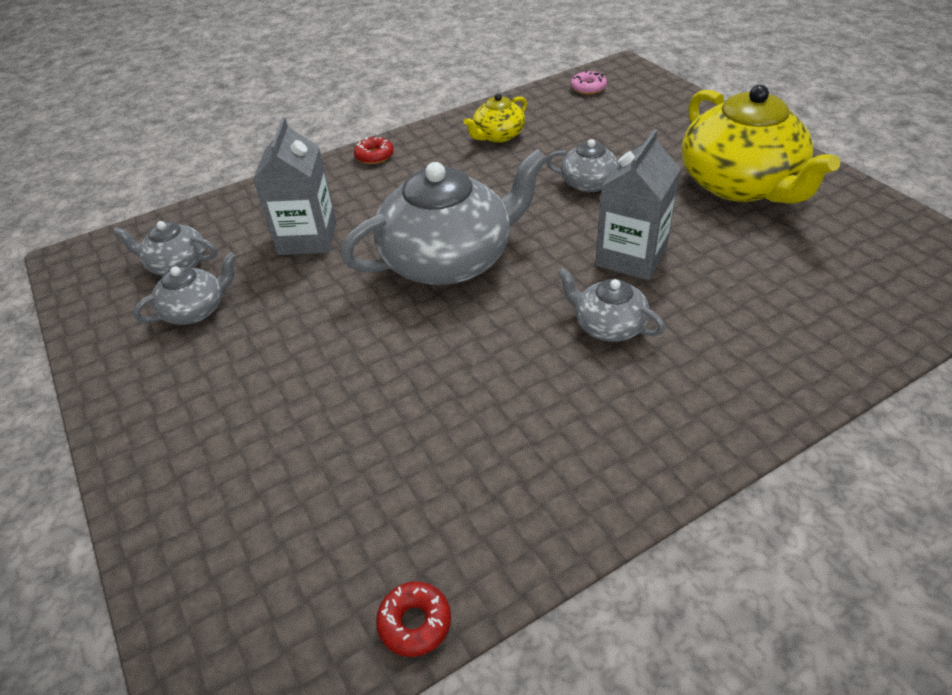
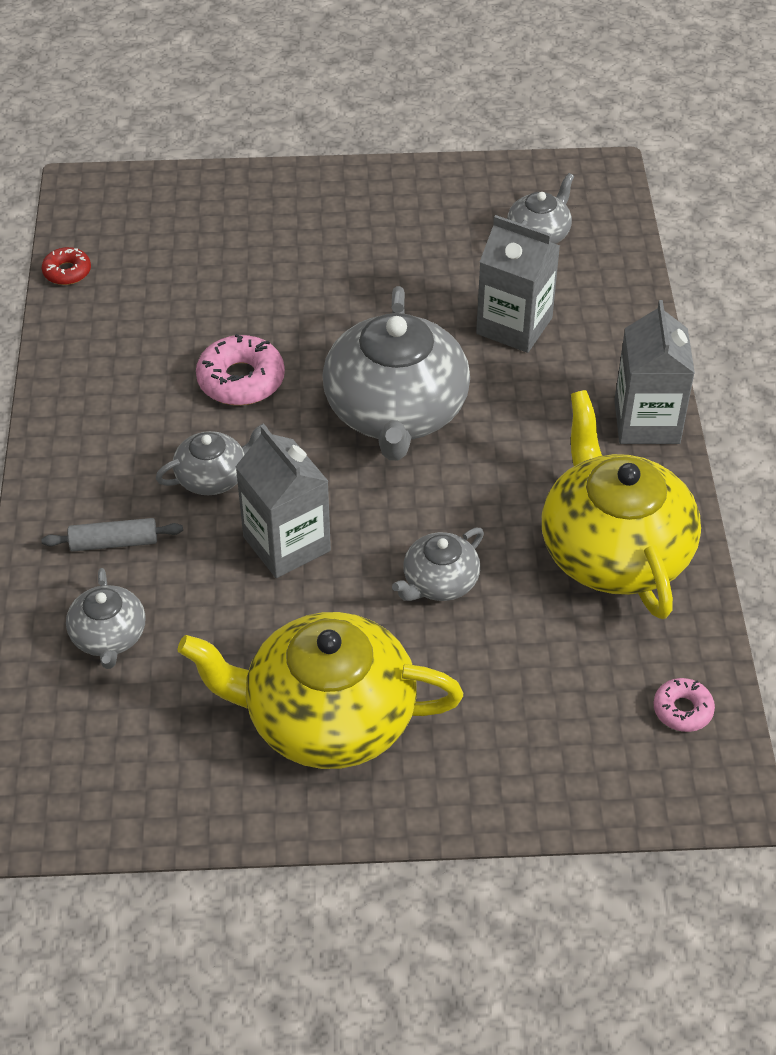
camera: 115 degrees right, 5 degrees up
(195, 310) = (457, 234): grey teapot -> grey teapot (109, 636)
(374, 156) = (647, 422): red donut -> grey carton
(482, 363) = (241, 380): none -> pink donut
(498, 135) = (613, 550): yellow teapot -> yellow teapot, size x2.06
(734, 349) = (114, 542): none -> grey rolling pin

